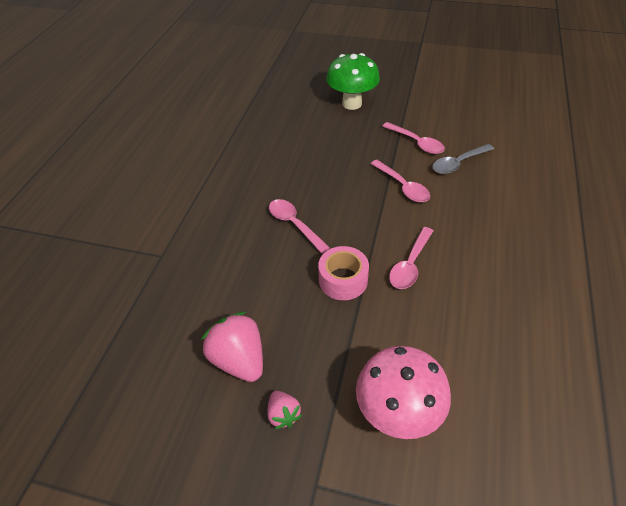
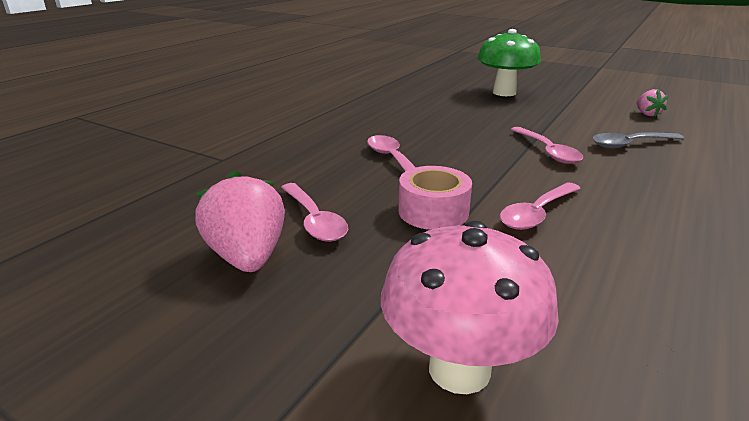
camera: 15 degrees right, 20 degrees down
(283, 414) = (270, 327): pink strawberry -> pink strawberry (647, 114)
(416, 143) = (576, 124): pink spoon -> pink spoon (314, 220)

